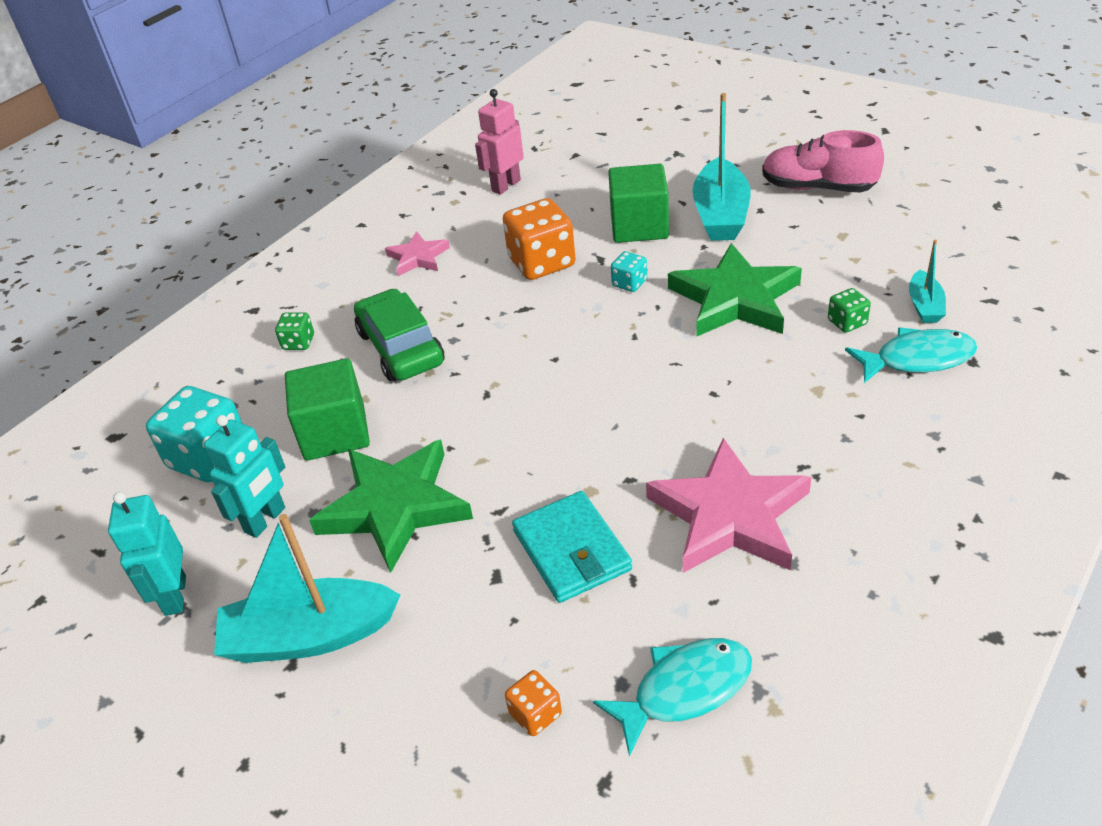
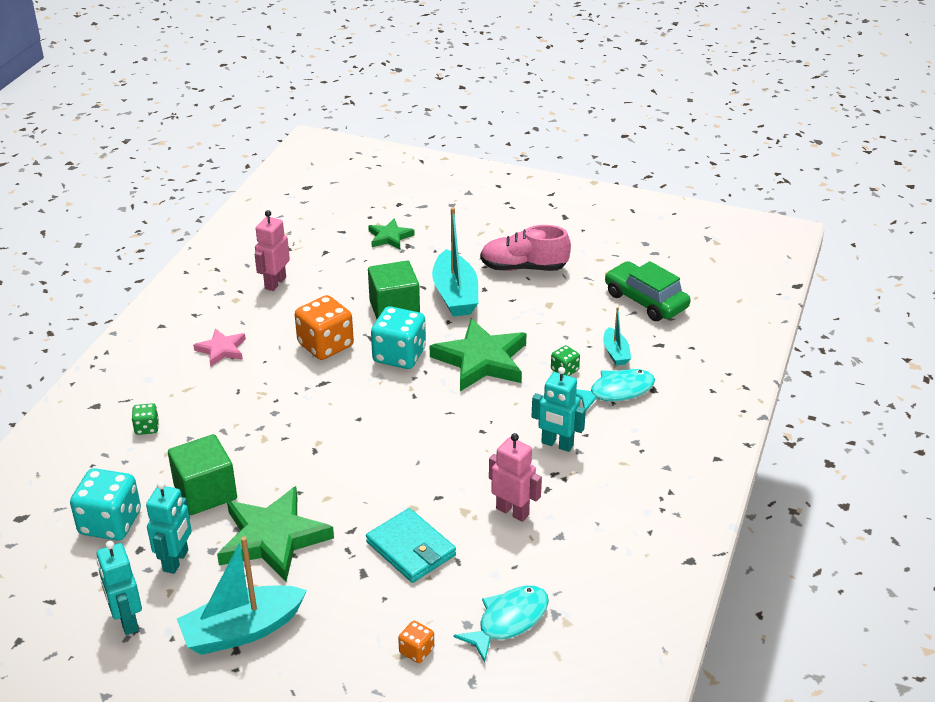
camera: 20 degrees left, 5 degrees down
(400, 348) = (234, 423): green car -> green car (645, 301)
(629, 283) = (399, 355): turquoise dice -> turquoise dice, size x2.04
(657, 142) = (390, 237): none -> green star
(730, 515) = (512, 511): pink star -> pink robot
(815, 424) = (557, 444): none -> turquoise robot

